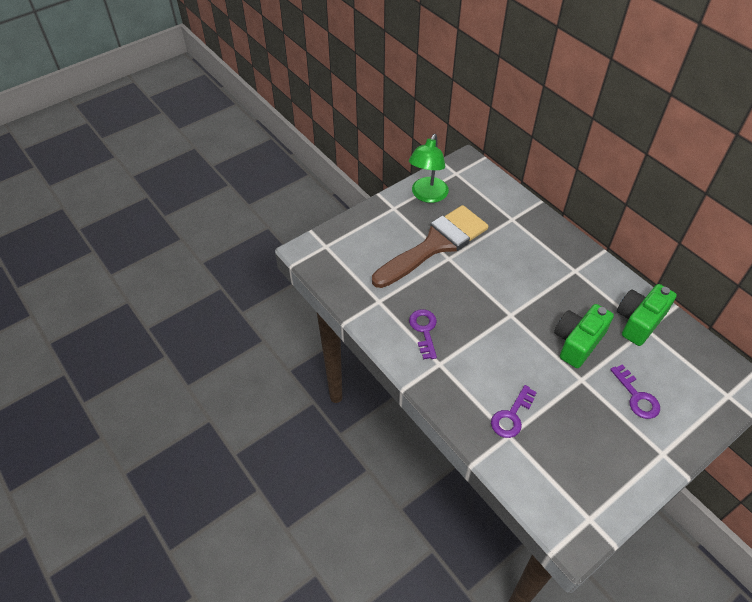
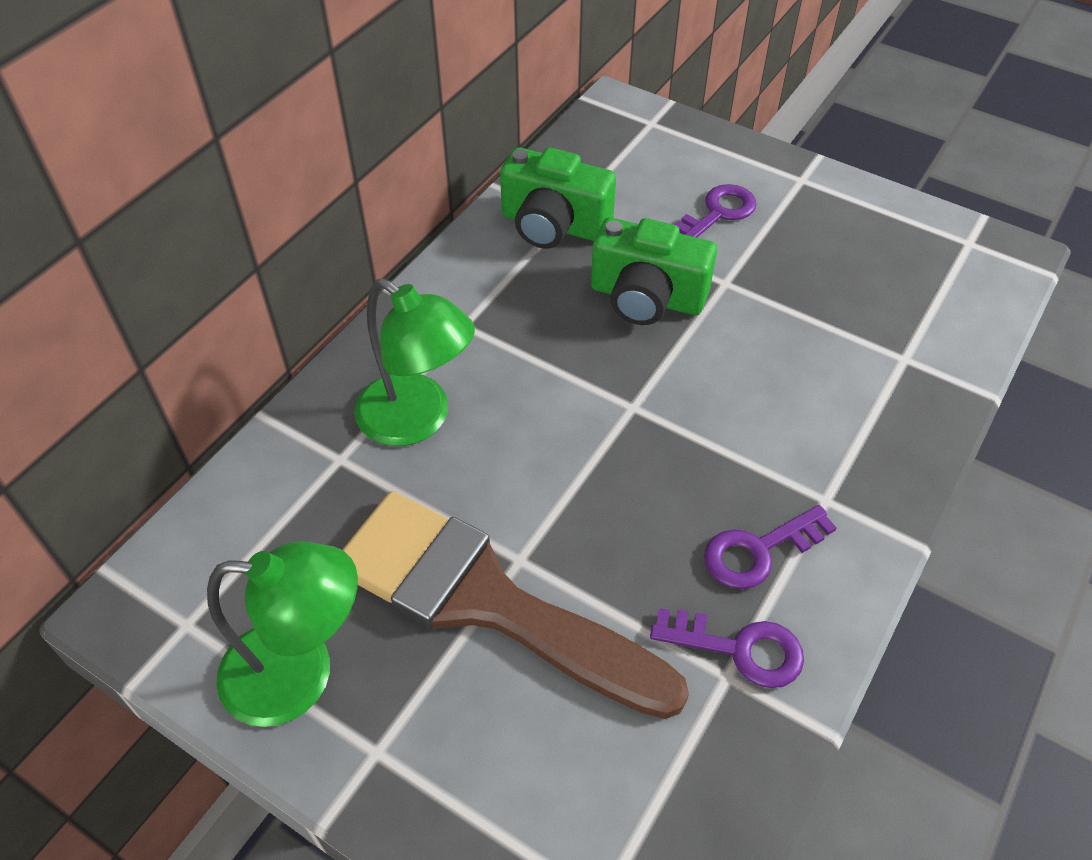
camera: 110 degrees left, 0 degrees up
(511, 416) = (863, 361): purple key -> purple key (738, 649)
(524, 244) = (417, 420): none -> green lamp

